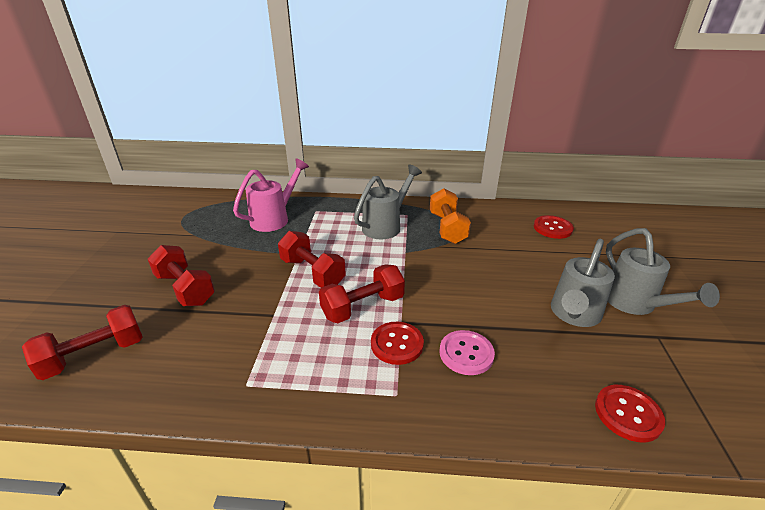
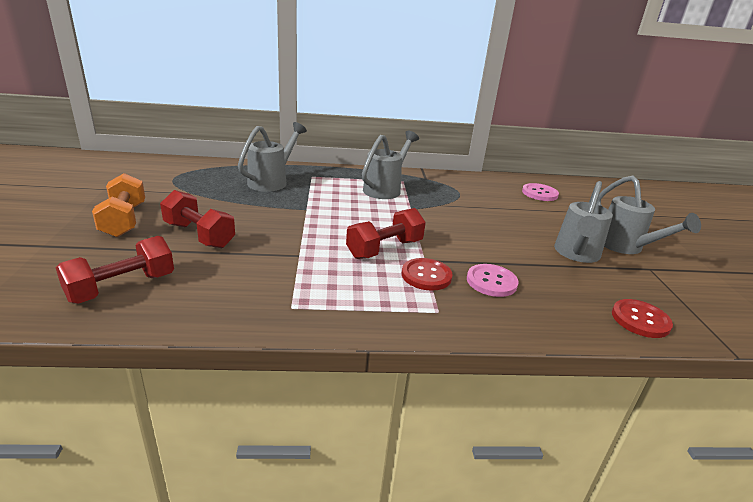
camera: 10 degrees left, 5 degrees down
(274, 218) = (272, 181): pink watering can -> grey watering can
(312, 272) = (326, 223): red dumbbell -> none
(447, 228) = (444, 192): orange dumbbell -> orange dumbbell (124, 220)
(552, 228) = (539, 193): red button -> pink button

